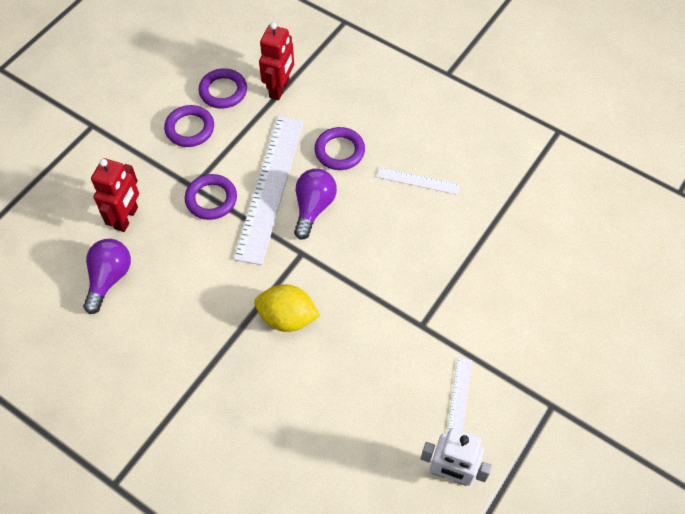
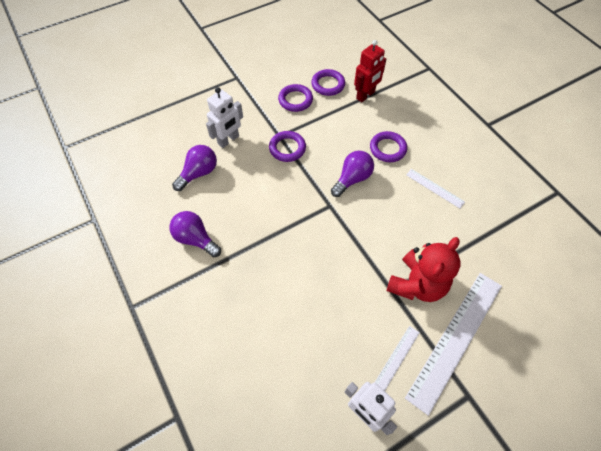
camera: 25 degrees right, 0 degrees up
(126, 218) = (228, 140): red robot -> white robot
(151, 365) = (195, 239): none -> purple light bulb
(270, 187) = (329, 155): white ruler -> white ruler (456, 339)
(287, 318) = (299, 245): yellow lemon -> none
(446, 306) = (417, 284): none -> red teddy bear

